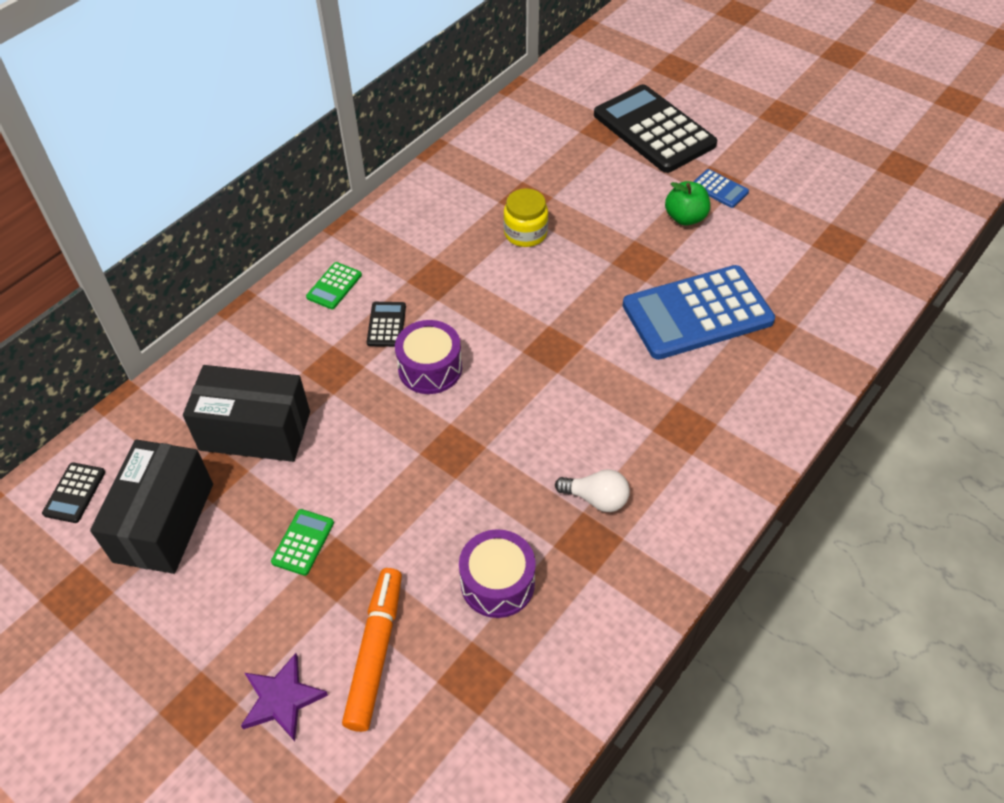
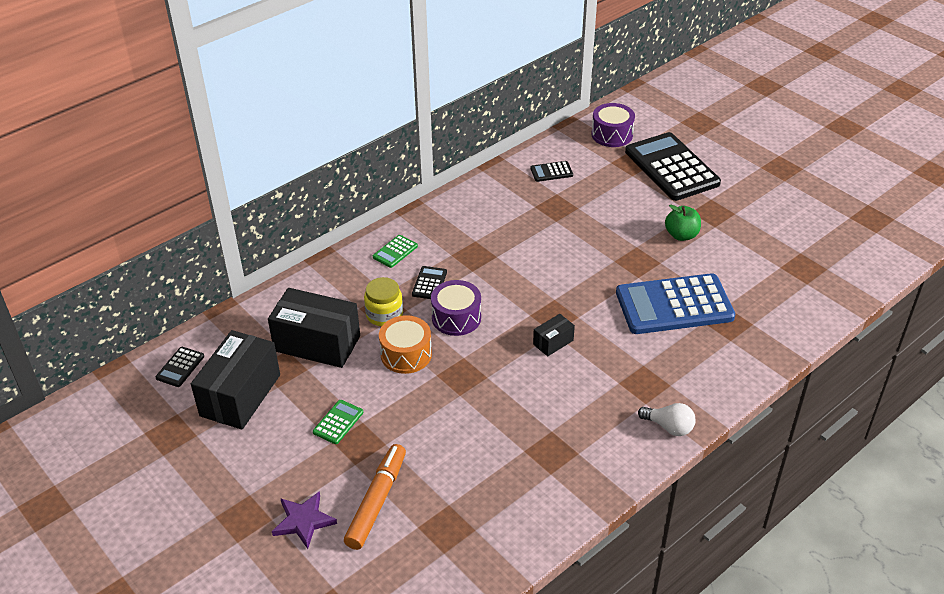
camera: 10 degrees right, 10 degrees down
(375, 430) = (406, 354): none -> orange drum
(497, 583) = (476, 469): purple drum -> purple drum (612, 135)
(510, 153) = (551, 172): none -> black calculator
(525, 233) = (551, 231): yellow jar -> yellow jar (384, 314)
(559, 385) = (553, 342): none -> black box
(596, 499) = (564, 423): white light bulb -> white light bulb (669, 427)
(719, 189) = (714, 217): blue calculator -> none

